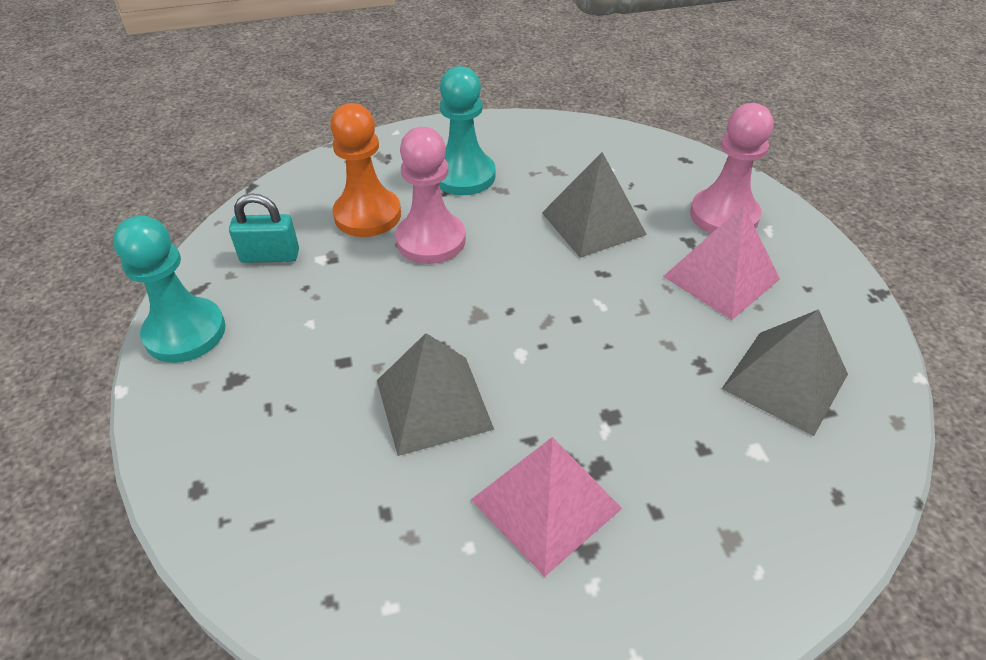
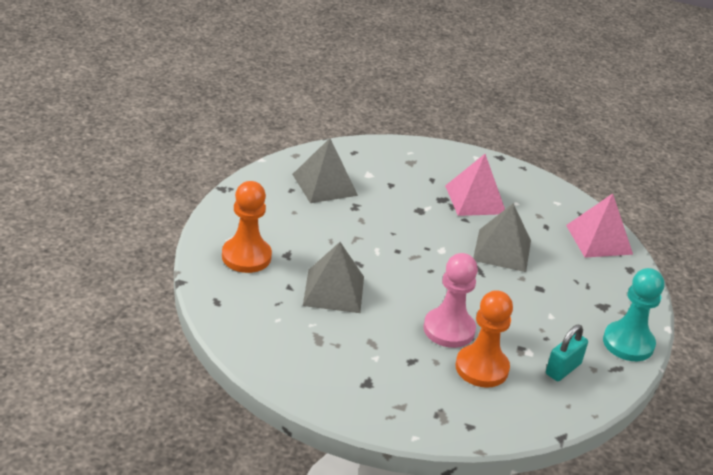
camera: 155 degrees left, 10 degrees down
(270, 256) = (563, 369): turquoise padlock -> turquoise padlock turned 75 degrees counterclockwise
(464, 176) = (390, 366): turquoise pawn -> none
(721, 277) = (295, 231): pink pyramid -> pink pyramid (599, 239)
(724, 215) = (246, 256): pink pawn -> orange pawn

